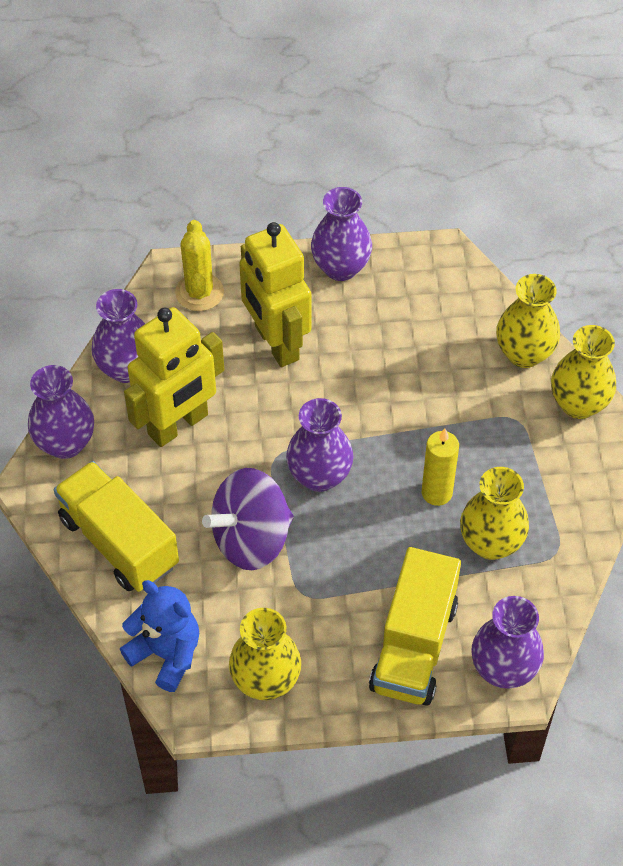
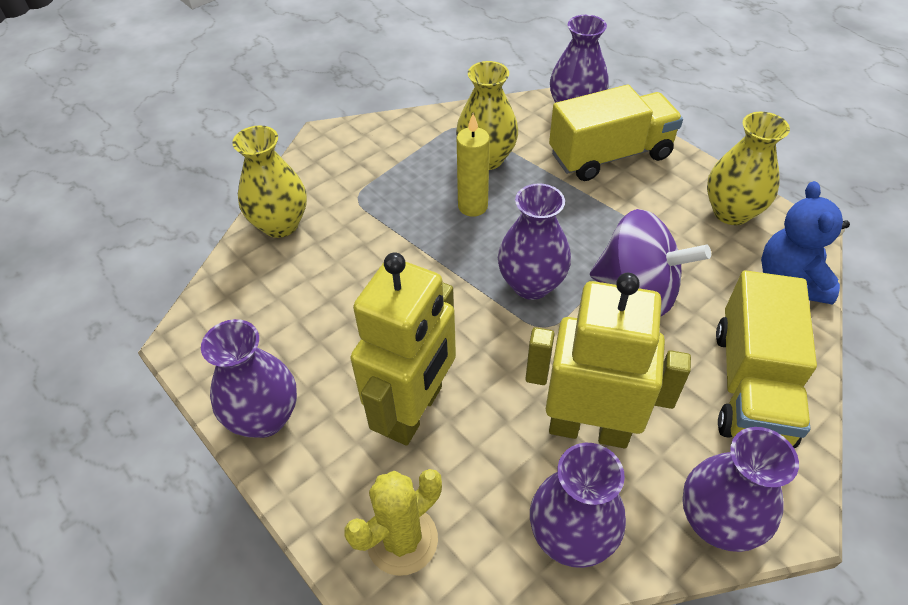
camera: 125 degrees left, 5 degrees down
(578, 404) = (311, 172): yellow vase -> none

